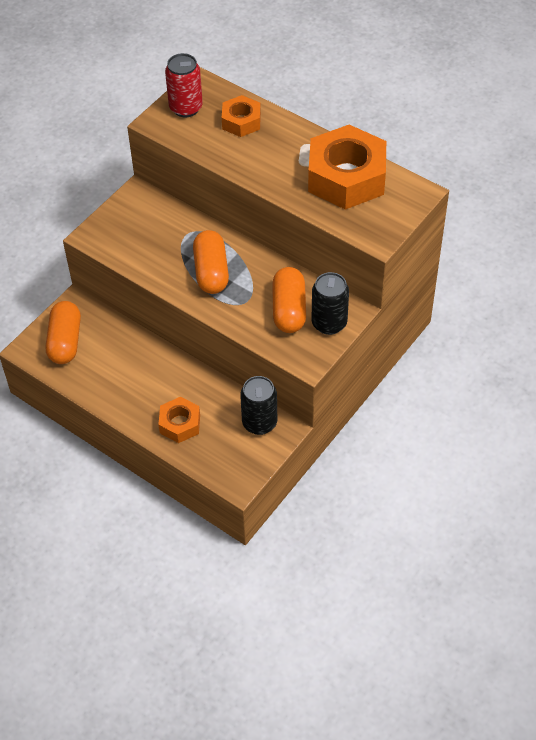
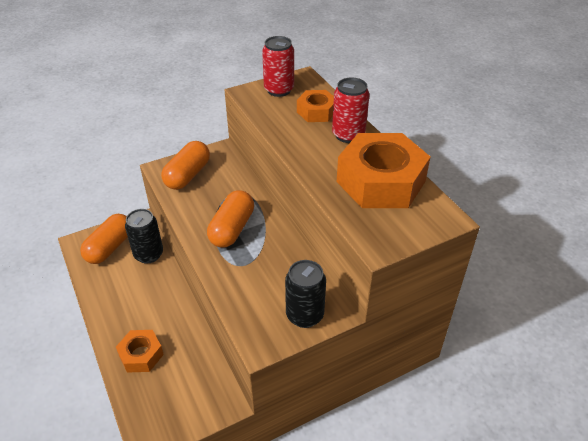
camera: 25 degrees right, 10 degrees down
(259, 423) = (208, 386): black can -> black can (148, 254)
(288, 138) = (348, 135): none -> red can
(289, 309) = (276, 287): orange capsule -> orange capsule (187, 175)

